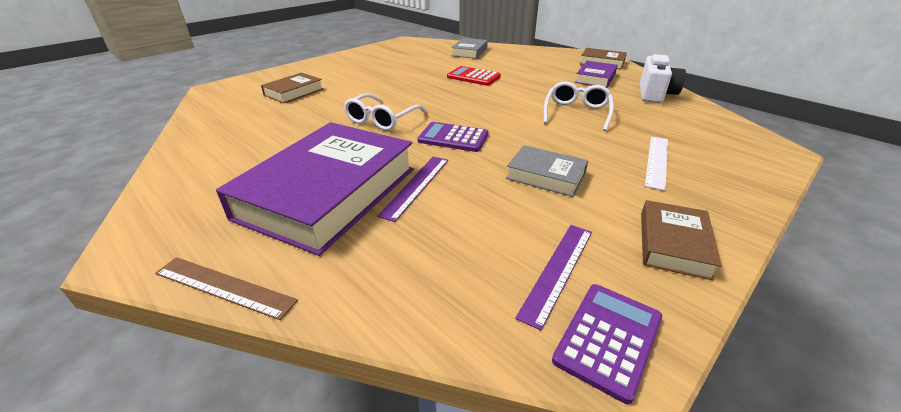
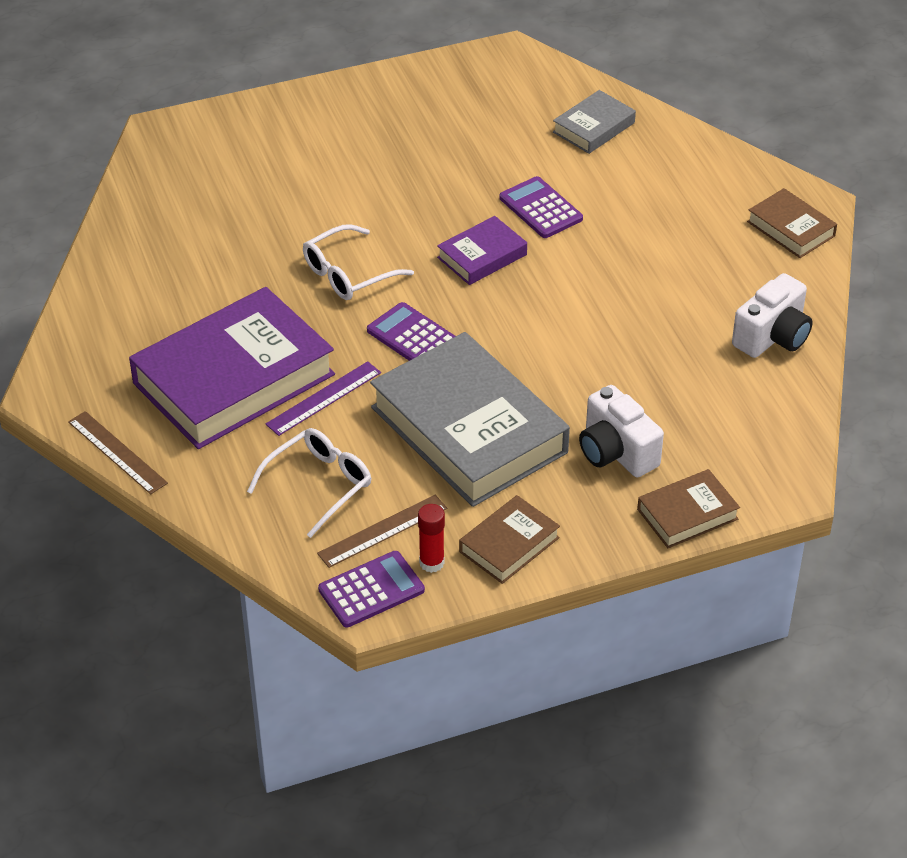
camera: 25 degrees right, 10 degrees up
(294, 92) = (263, 173): brown book -> brown book (687, 514)
(473, 77) = (540, 208): red calculator -> purple calculator
(546, 176) = (468, 430): grey book -> grey book, size x2.12
(557, 270) = (382, 531): purple ruler -> brown ruler
(576, 113) = (611, 340): white glasses -> white glasses (318, 485)
(595, 78) = (728, 270): purple book -> purple book (482, 256)
(632, 284) = (431, 563): none -> red glue stick
(657, 161) = (616, 452): white ruler -> white camera

